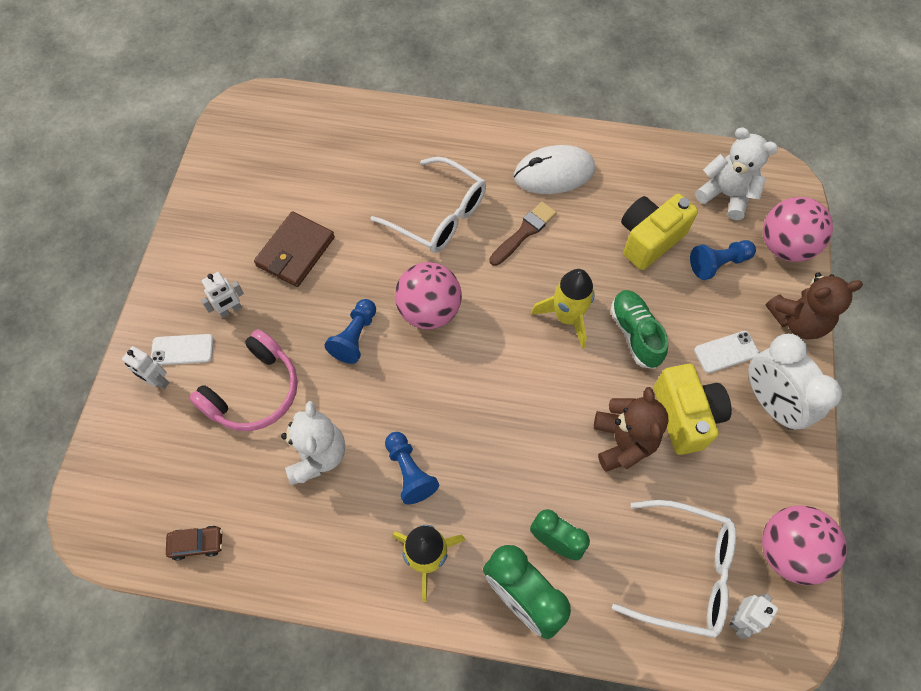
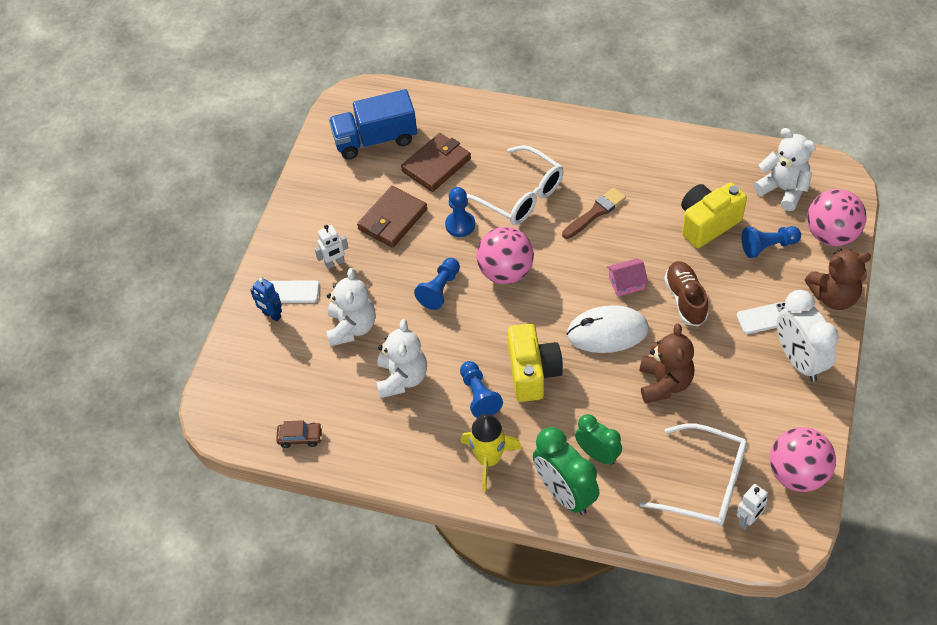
camera: 10 degrees right, 10 degrees down
(158, 381) = (271, 315): white robot -> blue robot
(254, 391) = (352, 327): pink headphones -> white teddy bear
(271, 155) = (375, 139): none -> blue truck
(342, 183) = (436, 165): none -> brown wallet
(373, 254) = (460, 225): none -> blue pawn
(554, 173) = (627, 164): white mouse -> white mouse (607, 332)
(567, 317) = (626, 283): yellow rocket -> pink house
(635, 334) = (685, 299): green shoe -> brown shoe
(685, 416) = (721, 366): yellow camera -> yellow camera (532, 373)

